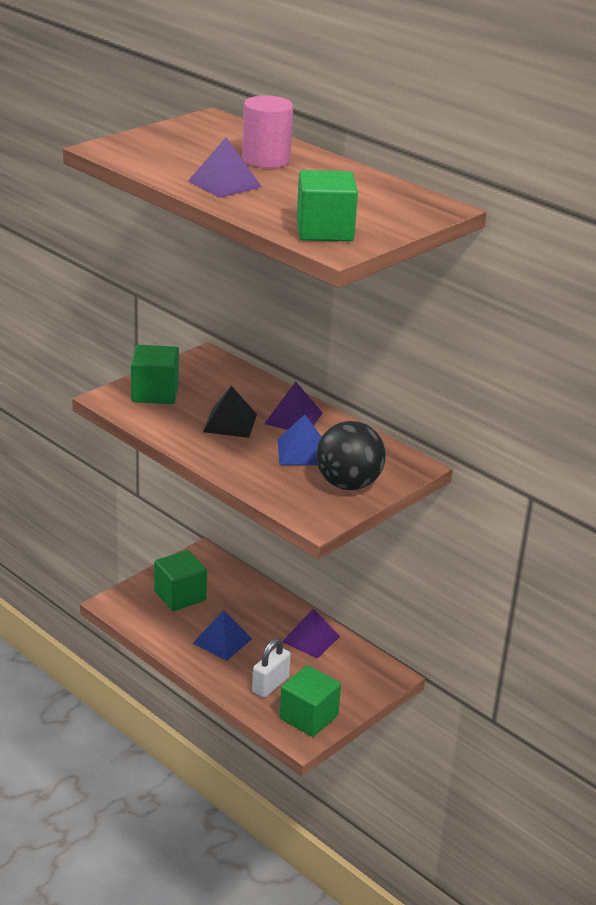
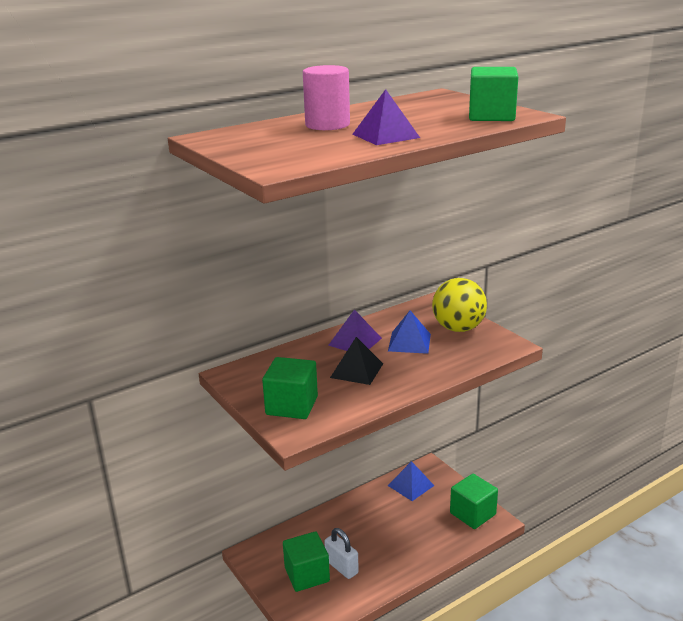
camera: 75 degrees left, 5 degrees down
(222, 641) = (375, 552): blue pyramid -> blue pyramid (410, 485)
(270, 685) = (434, 530): white padlock -> white padlock (341, 567)
(311, 639) = (381, 501): purple pyramid -> none
(348, 484) = (458, 328): black ball -> yellow ball

